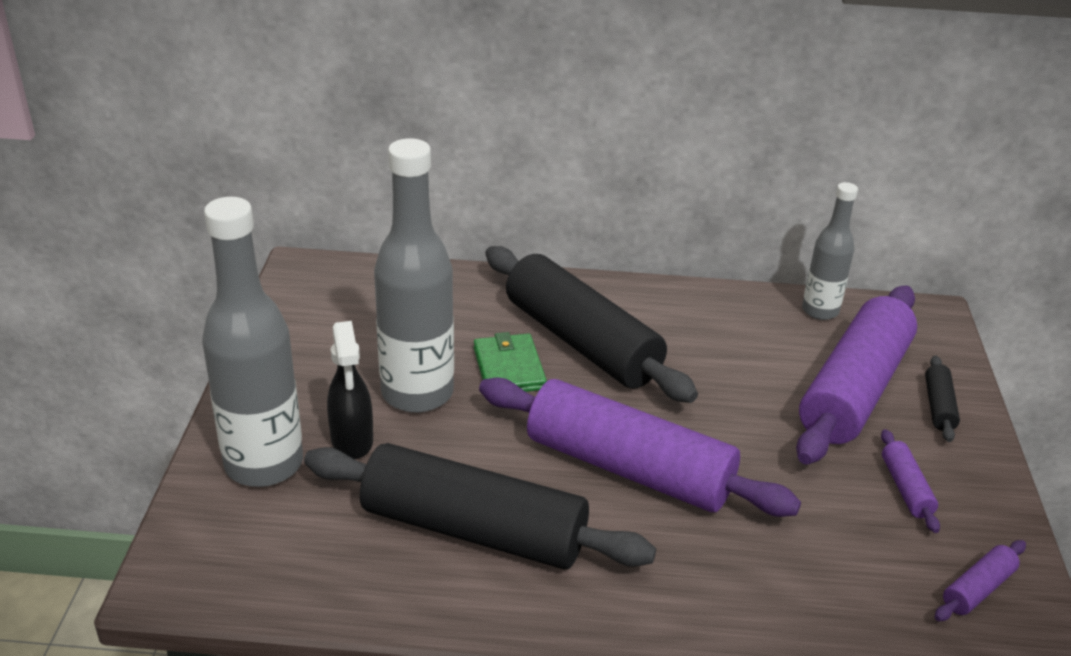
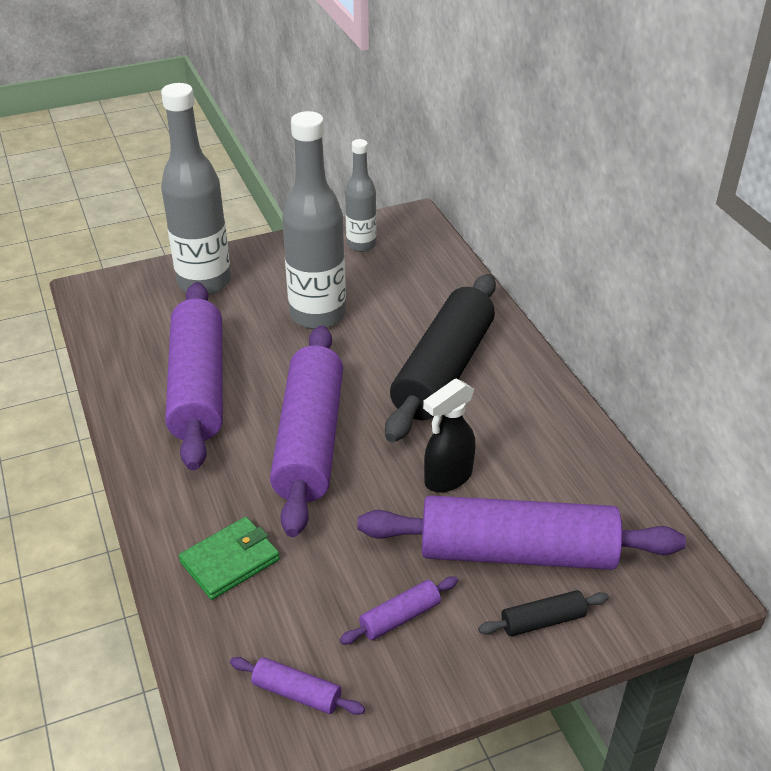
camera: 65 degrees right, 5 degrees up
(352, 441) = (249, 306): black spray bottle -> black spray bottle (447, 478)
(474, 529) = (199, 387): black rolling pin -> purple rolling pin
(509, 368) = (379, 345): green wallet -> green wallet (230, 561)
(820, 311) = (624, 501): grey bottle -> grey bottle (361, 245)

